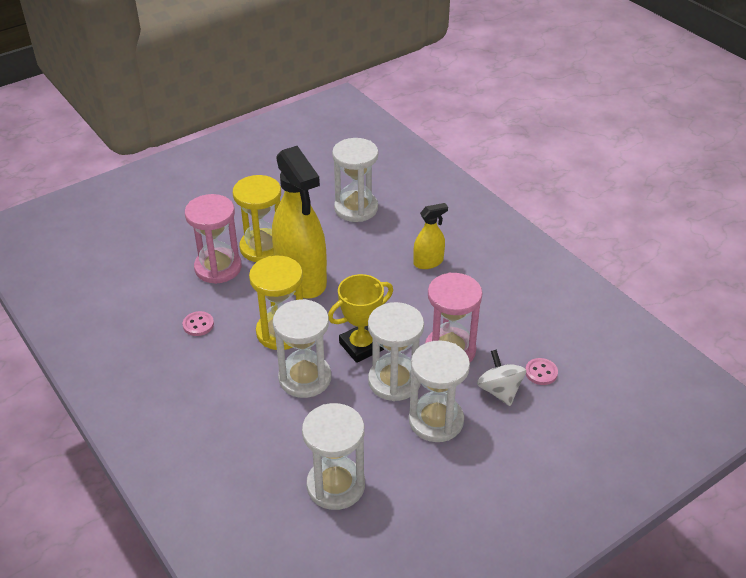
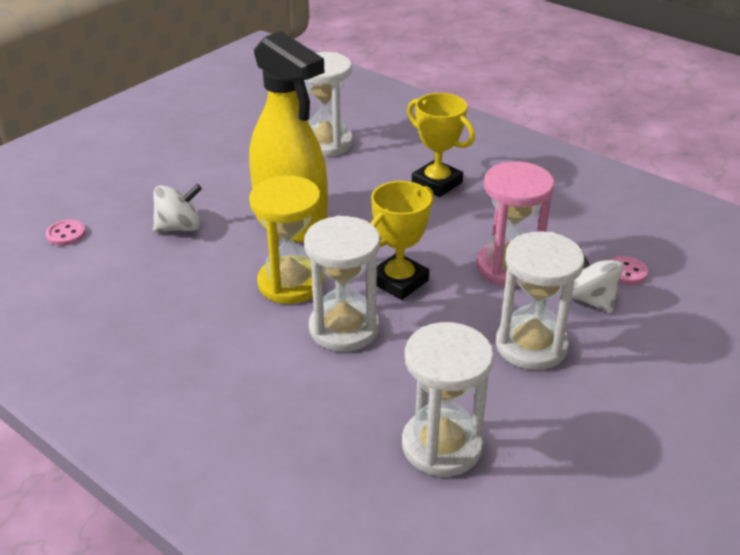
camera: 15 degrees left, 5 degrees down
(198, 325) = (177, 293): pink button -> pink button (66, 234)
(218, 268) = (179, 227): pink hourglass -> white spinning top
(262, 248) = (228, 198): yellow hourglass -> none
(394, 381) = (458, 311): white hourglass -> none
(428, 262) = (437, 183): yellow spray bottle -> yellow trophy

